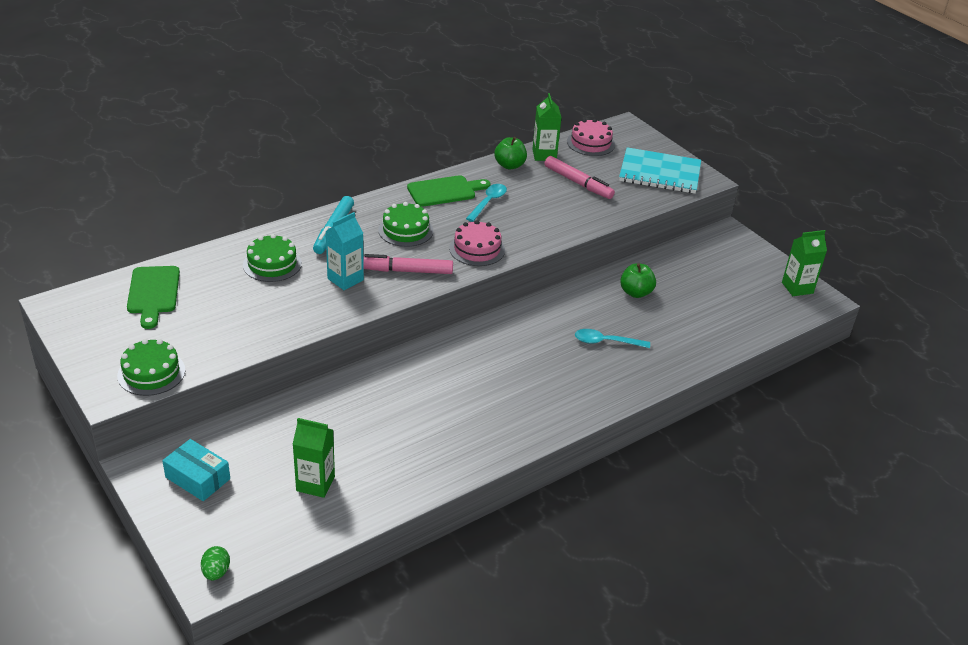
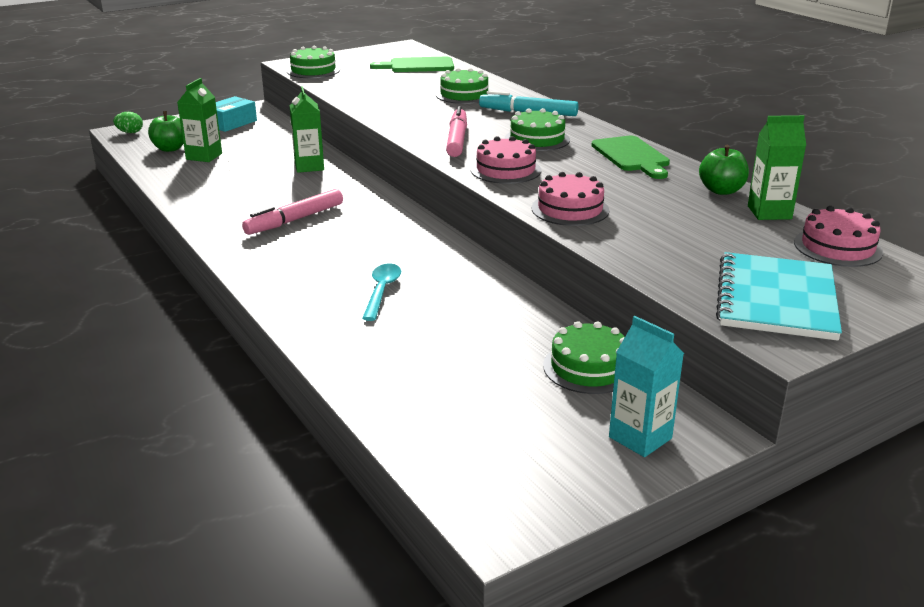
camera: 95 degrees right, 10 degrees down
(345, 279) = (440, 118): turquoise carton -> turquoise carton (640, 438)
(488, 202) = (615, 177): turquoise spoon -> none
(550, 226) = (570, 209): none -> pink cake
(578, 183) = (699, 232): pink marker -> pink marker (295, 220)
(636, 292) = (496, 321): green apple -> green apple (170, 148)
(680, 262) = (589, 367): none -> green cake
(797, 288) = (535, 494): green carton -> green carton (309, 166)

